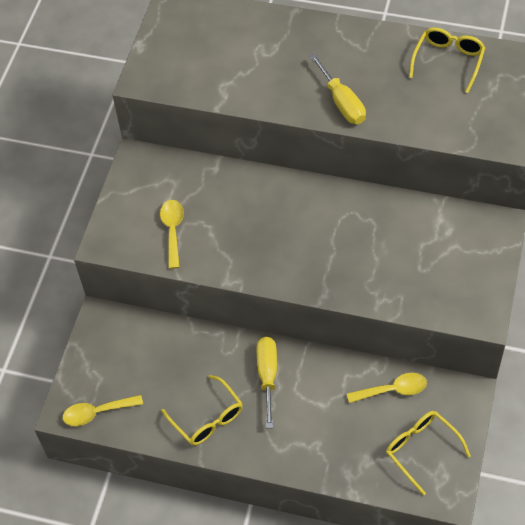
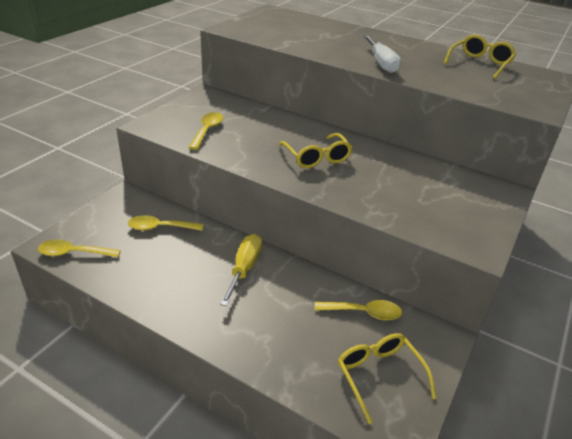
camera: 10 degrees right, 20 degrees down
(162, 352) = (160, 228): none -> yellow spoon
(207, 418) = (169, 285): yellow glasses -> yellow glasses (317, 158)
(342, 102) = (381, 63): yellow screwdriver -> white screwdriver

